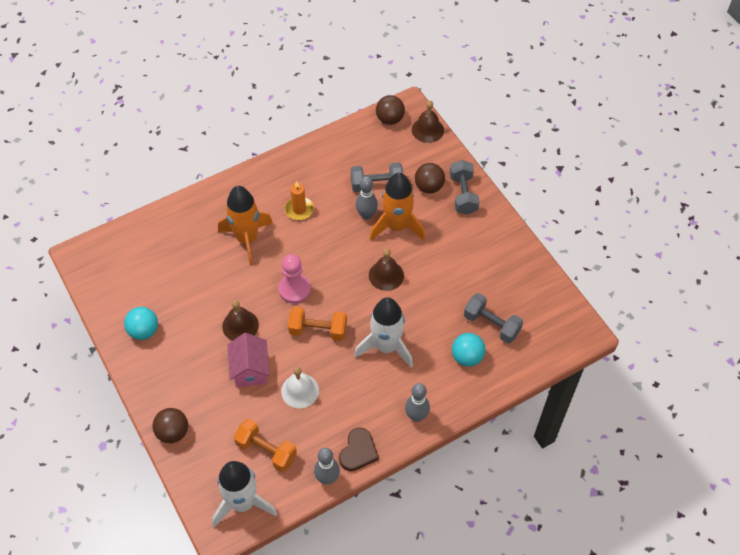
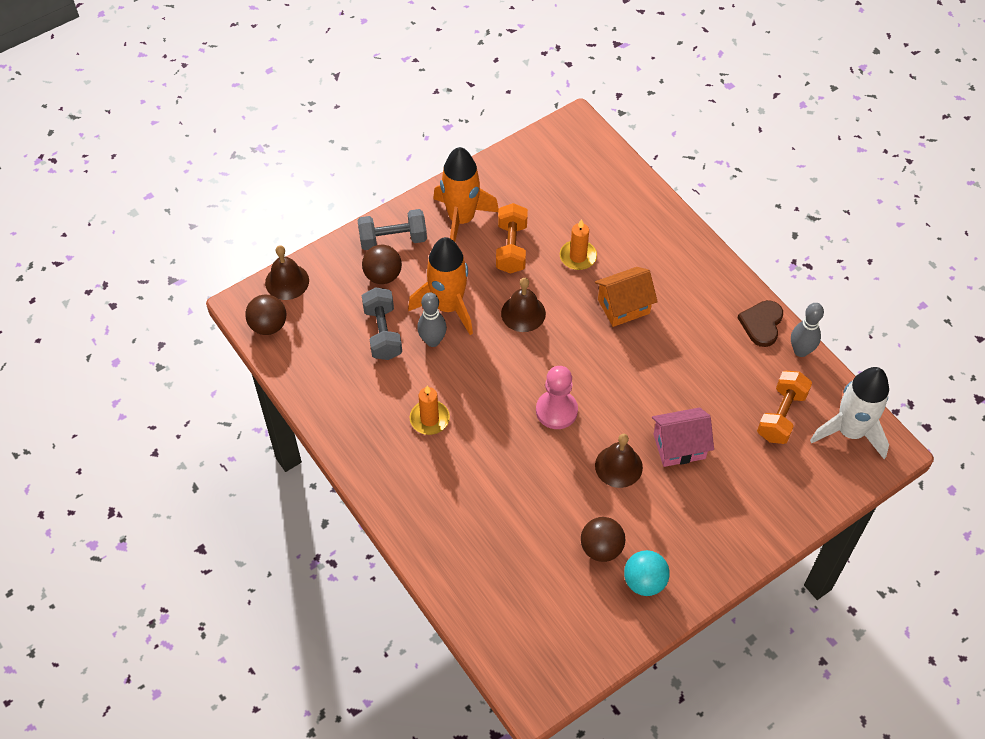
camera: 95 degrees left, 0 degrees up
(173, 432) = (780, 520): brown ball -> brown ball (601, 548)
(247, 239) = (484, 476): orange rocket -> orange rocket (461, 219)
(300, 391) = (698, 389): white bell -> none
(318, 330) = (612, 378): orange dumbbell -> orange dumbbell (511, 248)
(358, 451) = (761, 324): brown heart -> brown heart turned 90 degrees counterclockwise
(386, 346) = (623, 306): white rocket -> orange house
(416, 416) = (707, 272): grey bowling pin -> none
(439, 319) = (578, 256): none -> orange candle
(467, 357) = (624, 228): turquoise ball -> none
(491, 324) = (578, 207): grey dumbbell -> none

